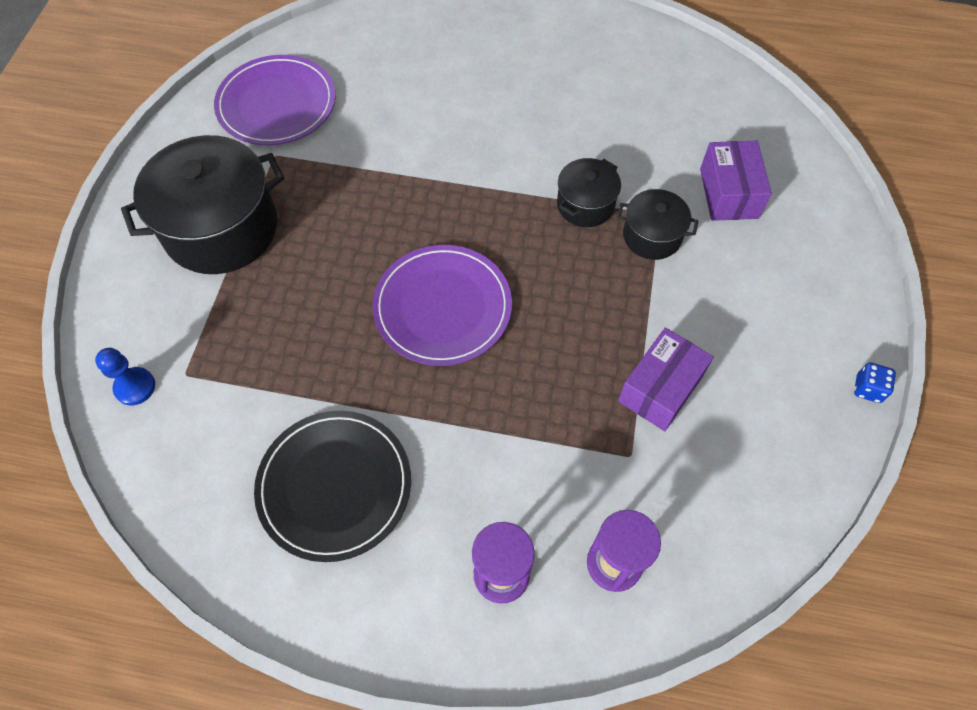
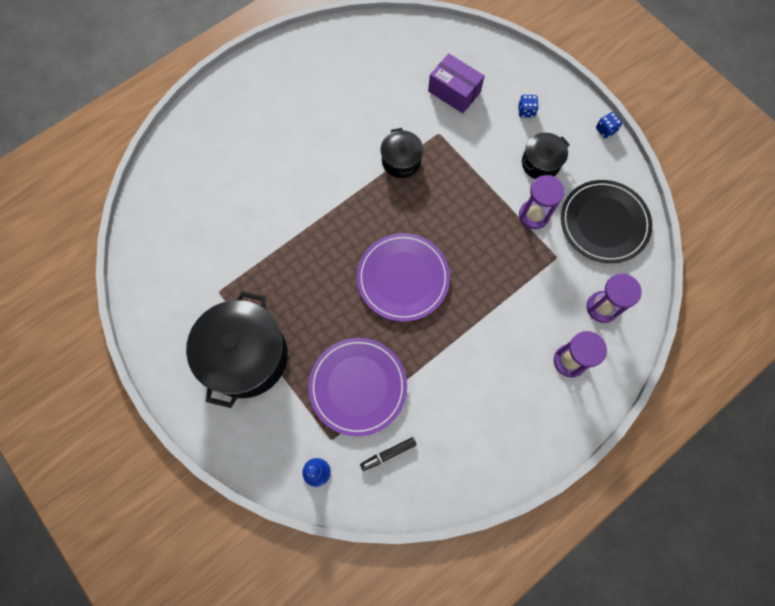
camera: 50 degrees left, 10 degrees up
(210, 446) = (388, 454): none -> black marker
(276, 104) = (179, 264): purple plate -> purple plate (358, 386)
(334, 486) = (463, 406): black plate -> black plate (604, 223)
(652, 236) = (448, 147): black pot -> black pot (540, 163)
(660, 388) = (534, 215): purple box -> purple hourglass
(789, 282) = (526, 111): none -> blue dice

